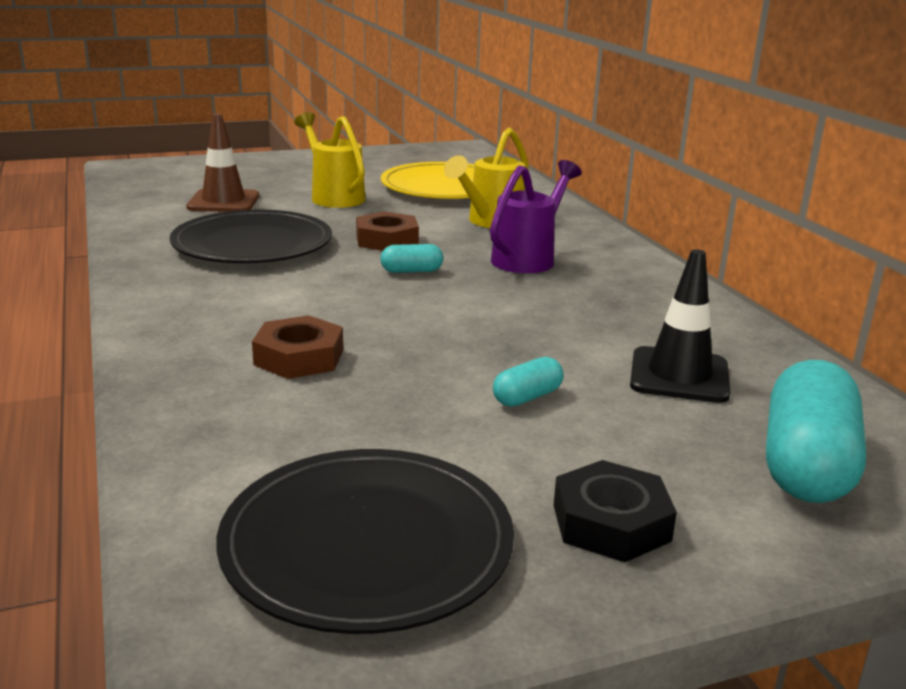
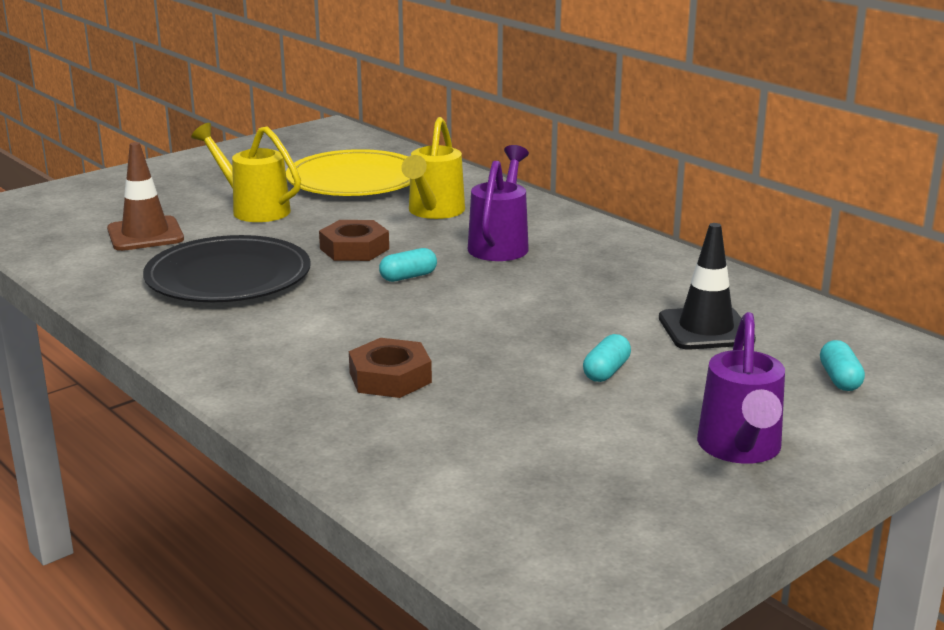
camera: 20 degrees left, 0 degrees up
(367, 544) = (587, 505): black plate -> none
(611, 522) = (740, 450): black nut -> purple watering can
(806, 465) = (839, 379): turquoise capsule -> turquoise capsule, size x0.47

